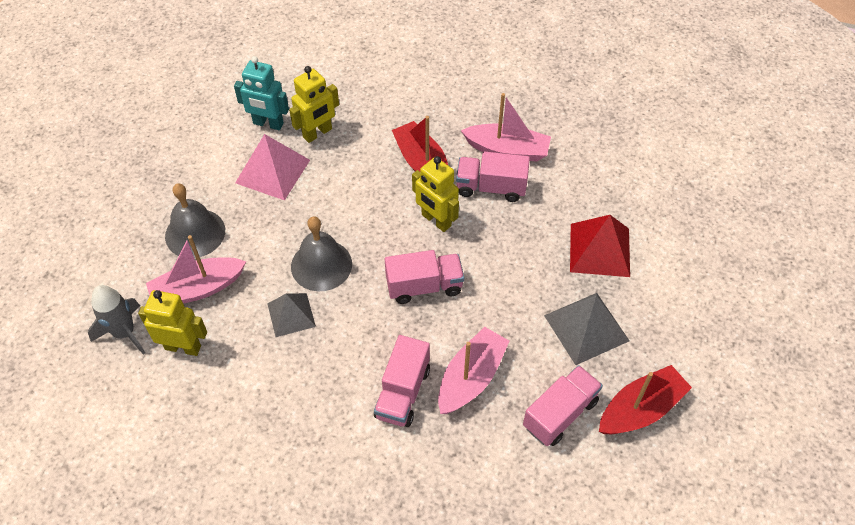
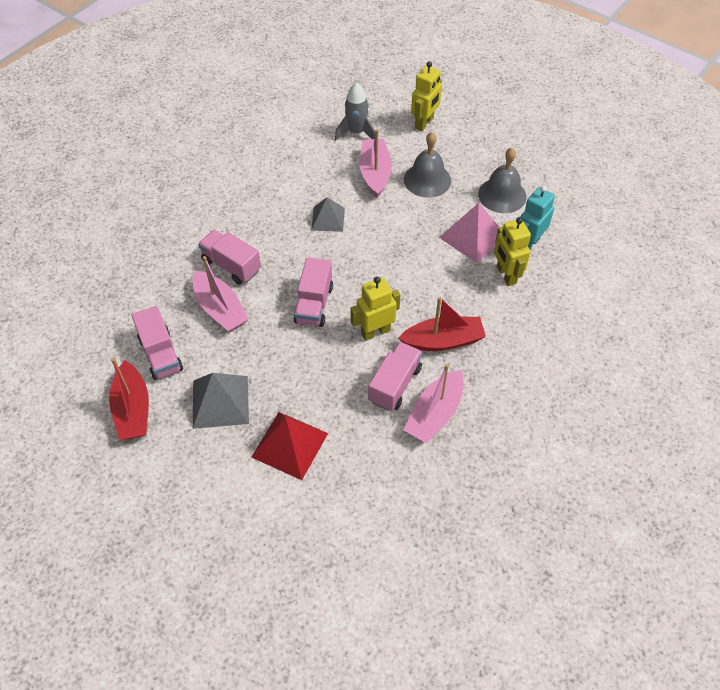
camera: 110 degrees right, 0 degrees up
(183, 347) = (330, 159): yellow robot -> yellow robot (424, 123)
(321, 265) = (364, 246): grey bell -> grey bell (502, 195)

